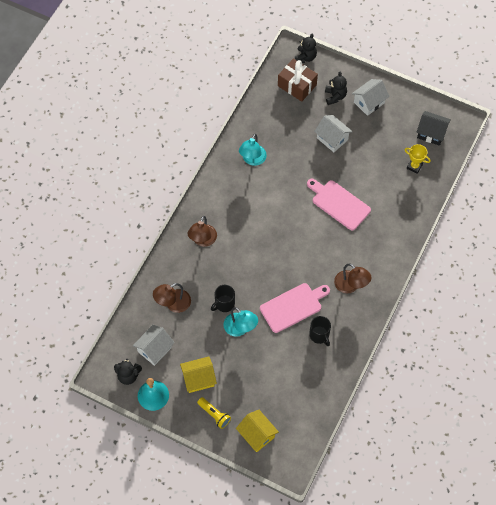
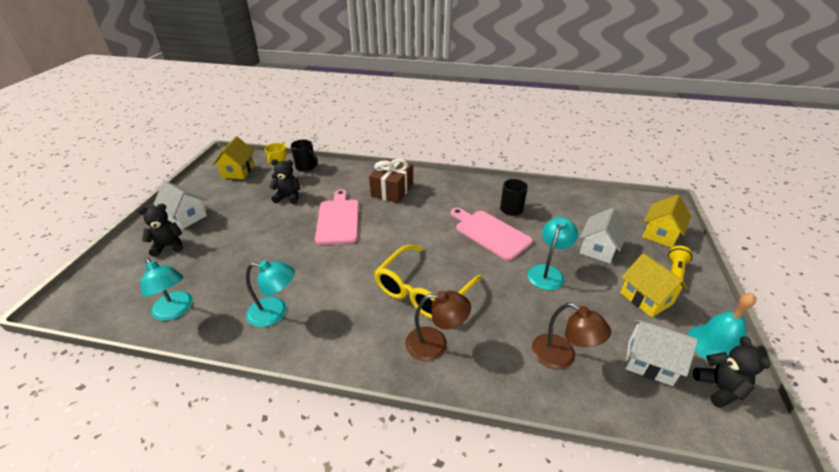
camera: 105 degrees left, 25 degrees down
(224, 304) = (524, 295): black mug -> black mug (306, 167)
(246, 244) = (422, 291): none -> yellow glasses
(269, 108) = (176, 311): none -> turquoise lamp
(297, 85) = (136, 287): brown gift -> brown gift (392, 190)
(305, 57) = (82, 287): black teddy bear -> black teddy bear (288, 197)
(332, 139) = (240, 238): white house -> white house (598, 249)
(339, 203) = (338, 219): pink cutting board -> pink cutting board turned 150 degrees clockwise
(351, 286) = (441, 197): brown lamp -> none
(431, 133) = (238, 171): black house -> yellow house

